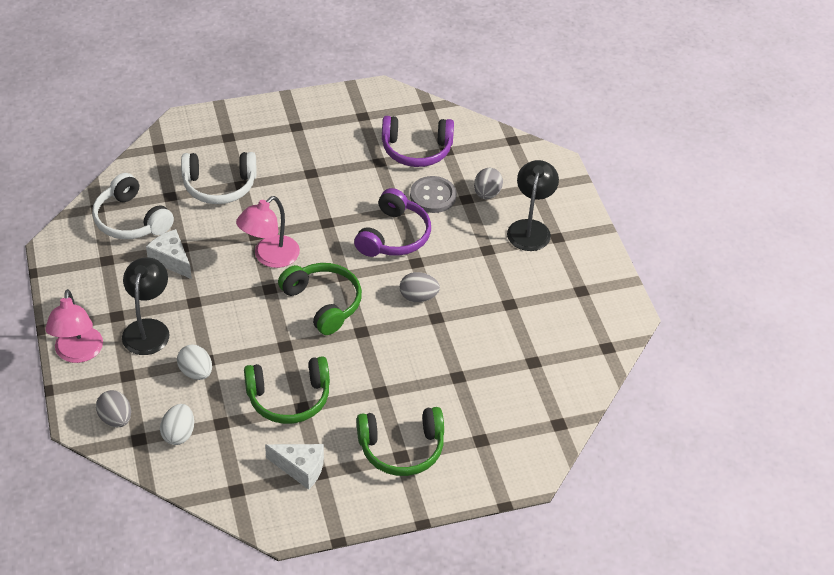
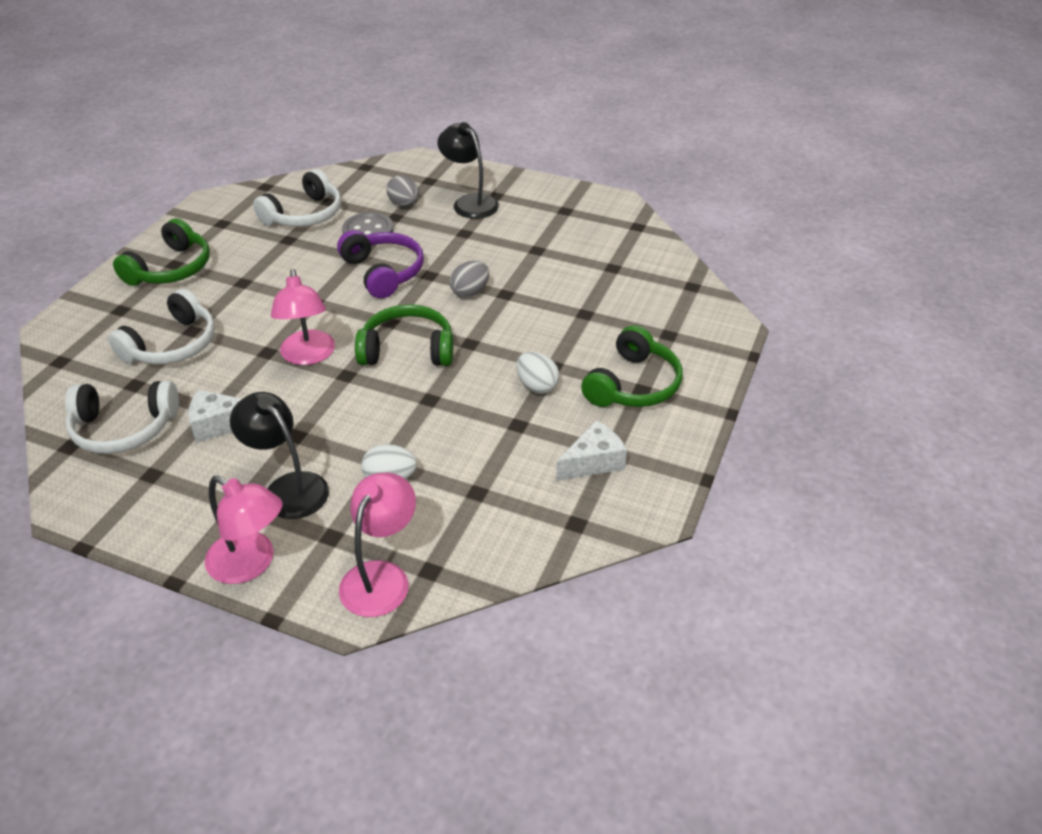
camera: 50 degrees left, 5 degrees down
(116, 419) = (381, 577): grey egg -> pink lamp
(179, 434) = (457, 533): white egg -> white egg (537, 386)
(289, 398) = (497, 428): green headphones -> green headphones (171, 268)
(416, 150) = (304, 215): purple headphones -> white headphones

